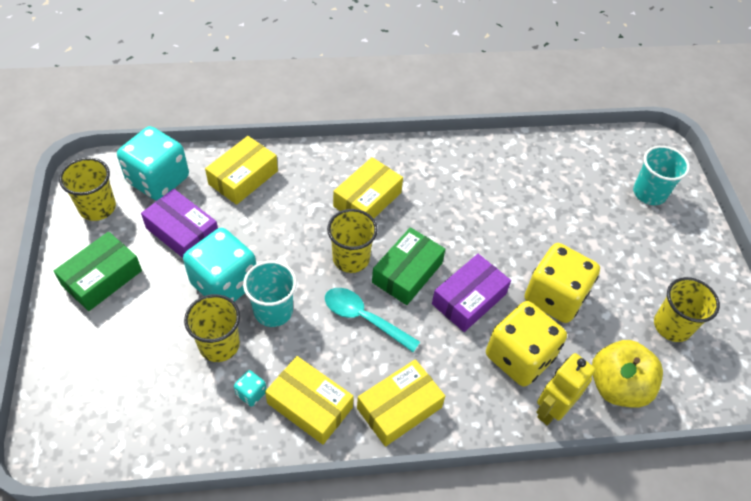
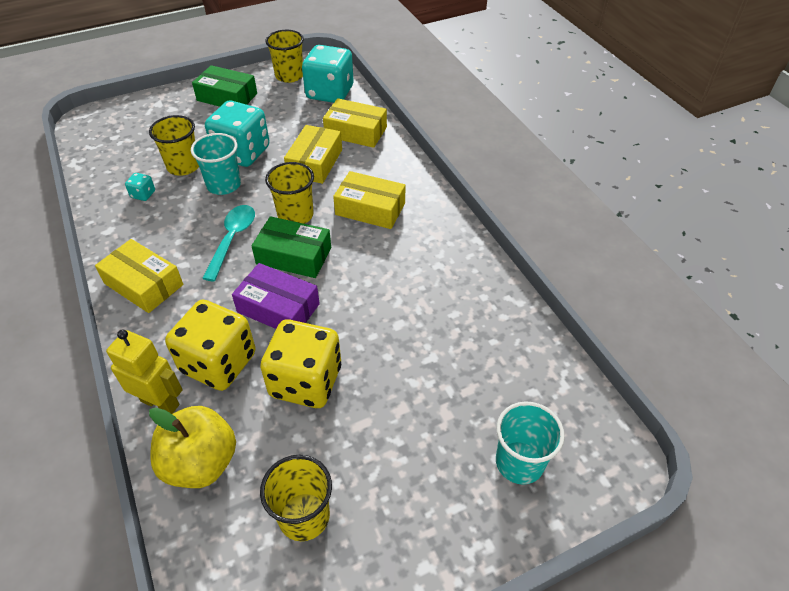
camera: 75 degrees right, 5 degrees down
(182, 232) = (283, 119): purple box -> none
(310, 405) = (137, 229): yellow box -> yellow box (315, 163)

